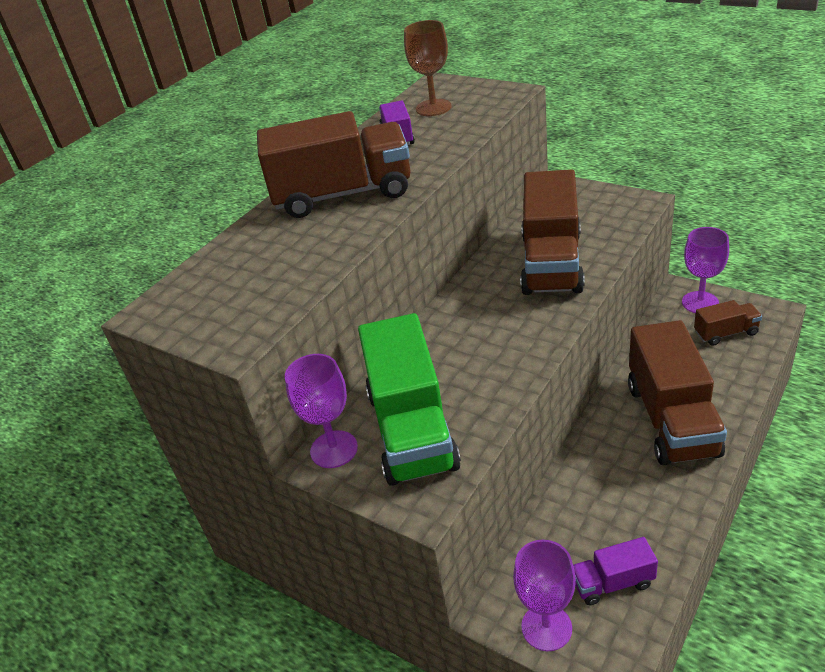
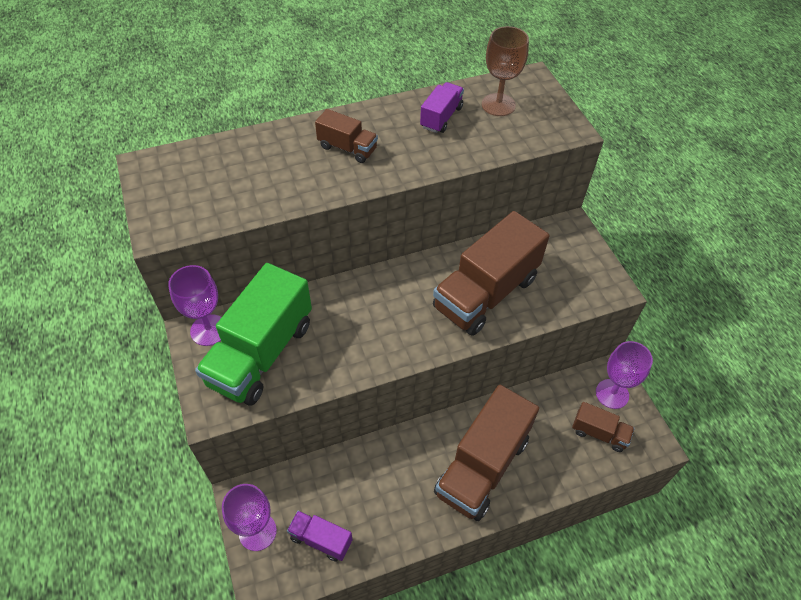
camera: 30 degrees right, 15 degrees up
(343, 194) = (347, 148): brown truck -> brown truck, size x0.48

